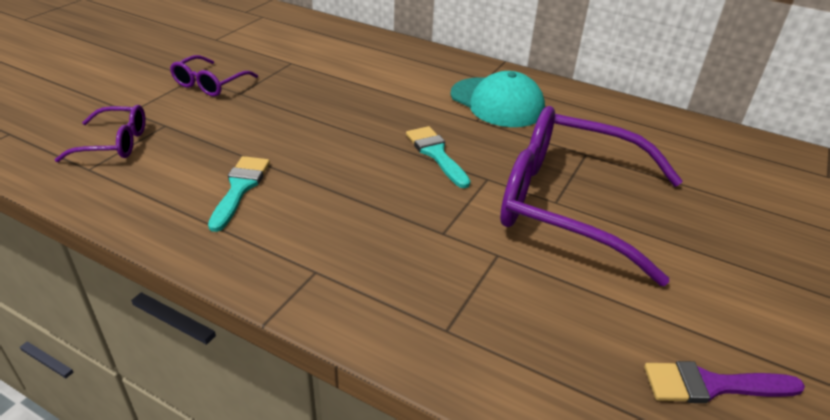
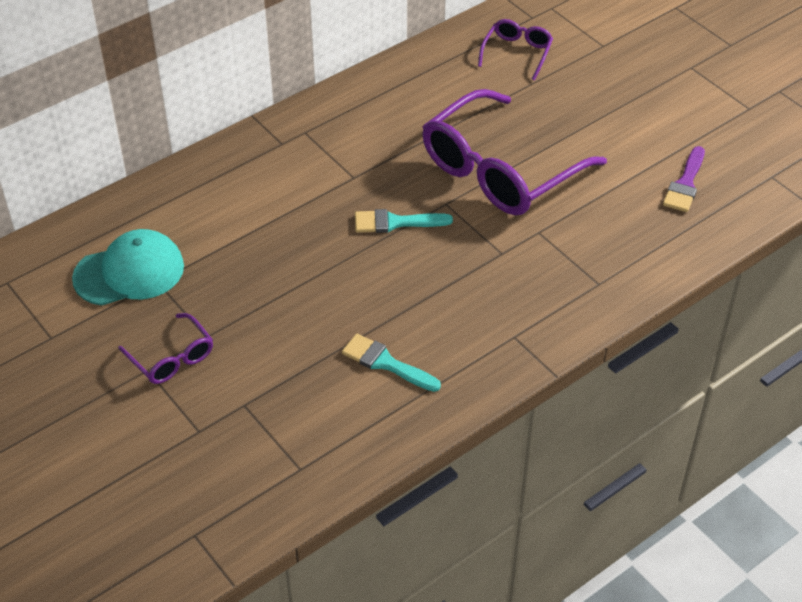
camera: 65 degrees left, 10 degrees up
(114, 143) = (261, 447): purple glasses -> purple glasses (517, 53)
(497, 102) = (331, 152): turquoise cap -> turquoise cap (129, 272)

